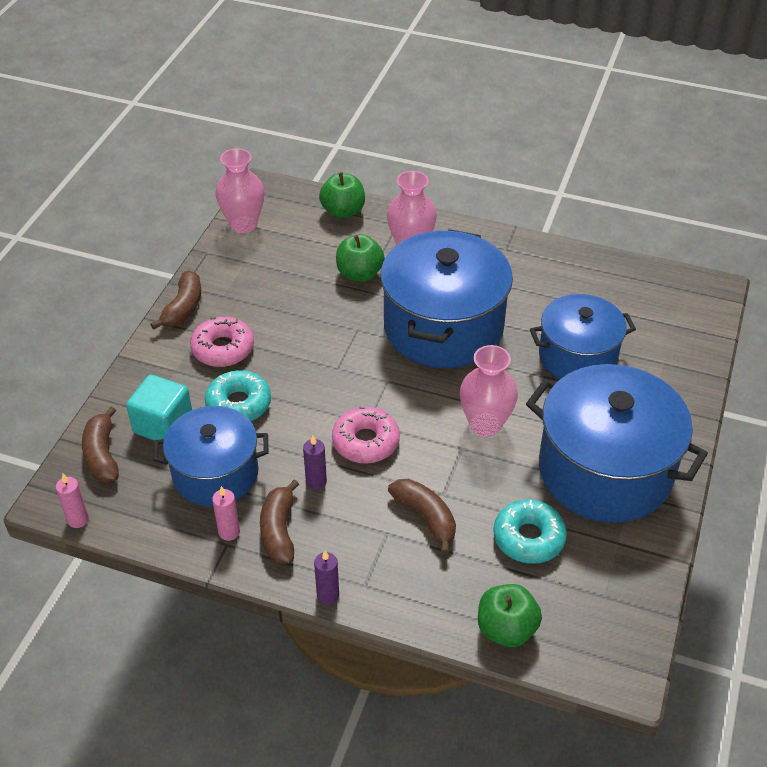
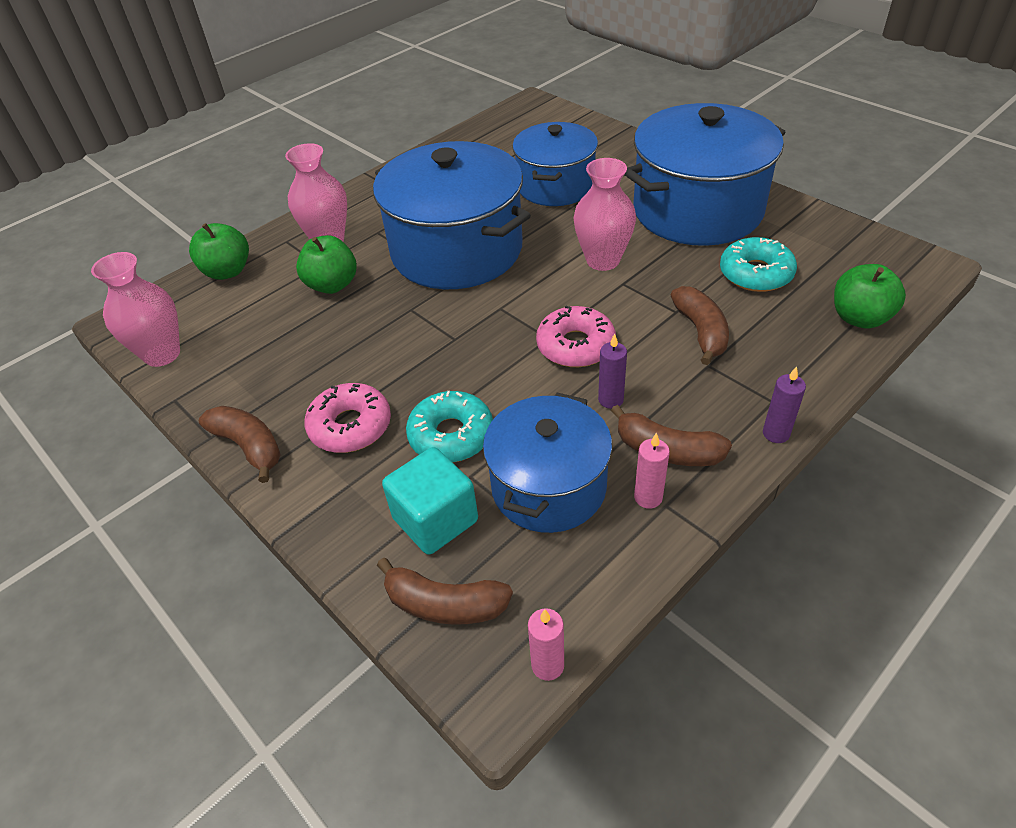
camera: 60 degrees left, 0 degrees up
(425, 517) = (701, 331): brown banana -> brown banana turned 90 degrees clockwise

